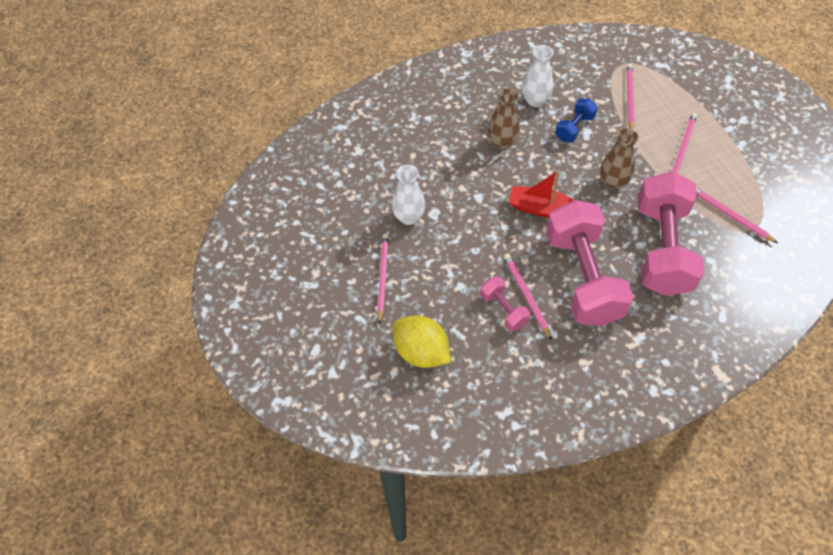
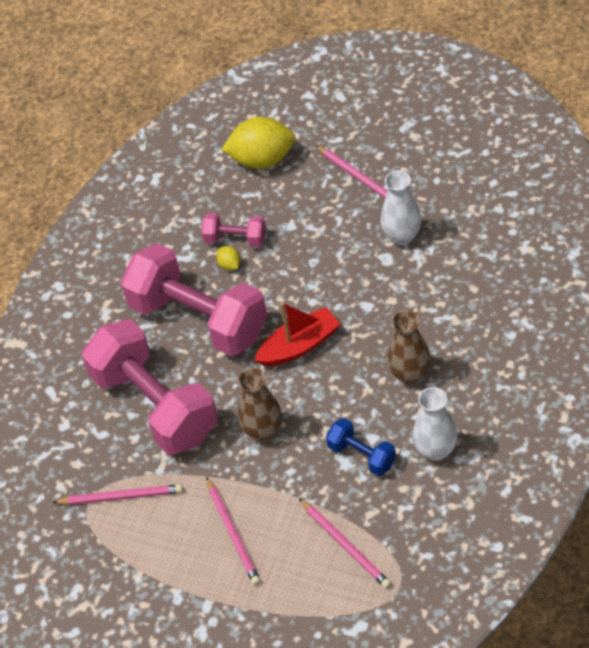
camera: 140 degrees right, 5 degrees down
(526, 295) = (229, 265): pink pencil -> yellow lemon
(574, 128) = (362, 455): blue dumbbell -> blue dumbbell turned 45 degrees counterclockwise

